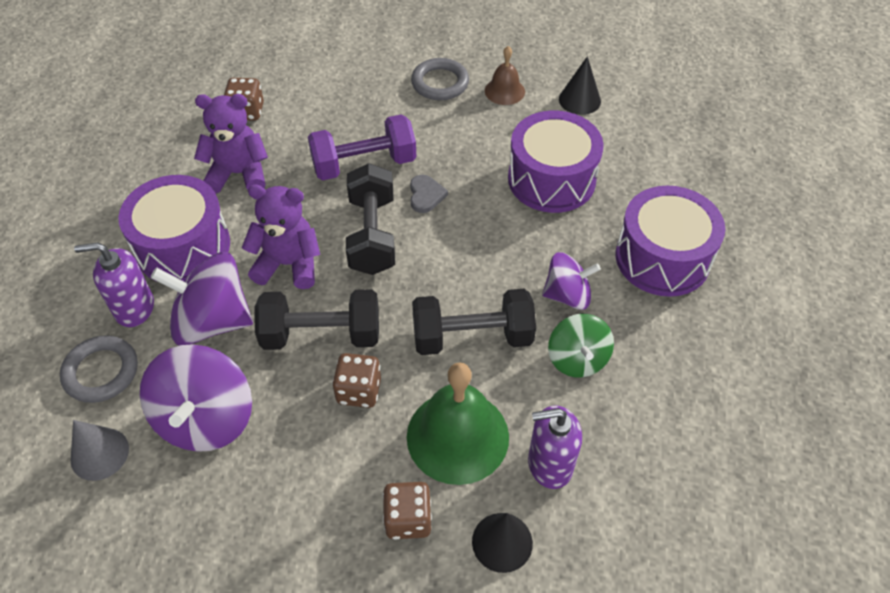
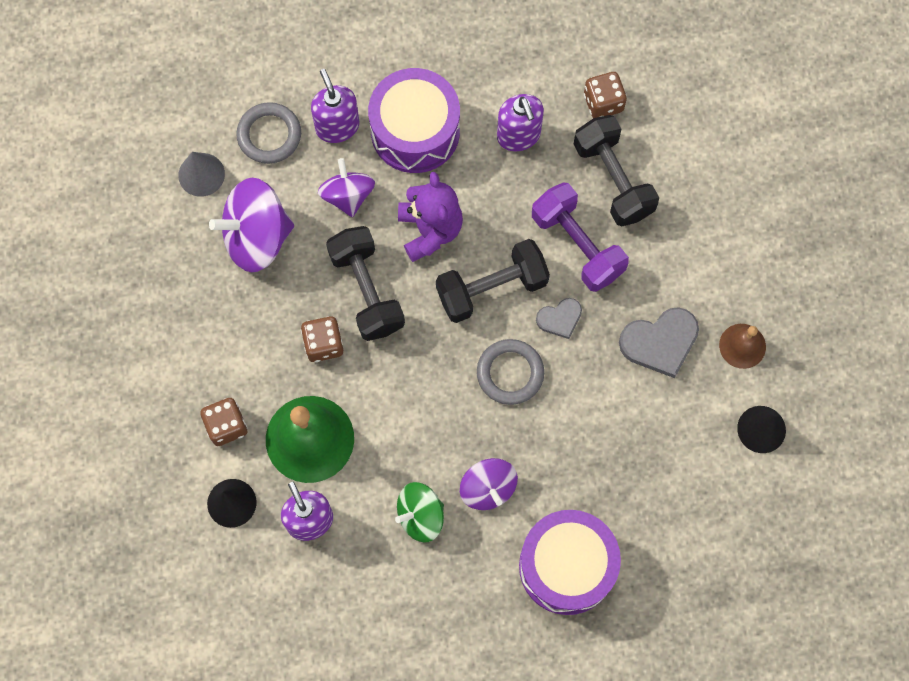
camera: 70 degrees right, 20 degrees up
(212, 321) = (348, 195): purple spinning top -> purple spinning top, size x0.63
(238, 174) = (518, 135): purple teddy bear -> purple soap dispenser
(440, 83) = (726, 274): grey ring -> grey ring (510, 373)
(472, 337) = (411, 418): black dumbbell -> black dumbbell (613, 179)
(479, 137) = (660, 342): none -> grey heart
(551, 179) = (629, 432): purple drum -> none

